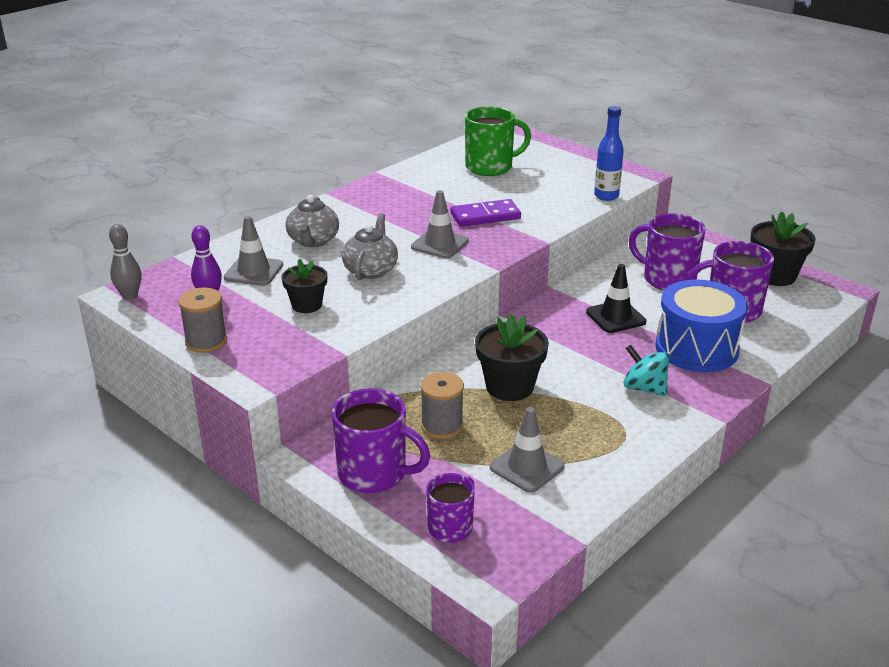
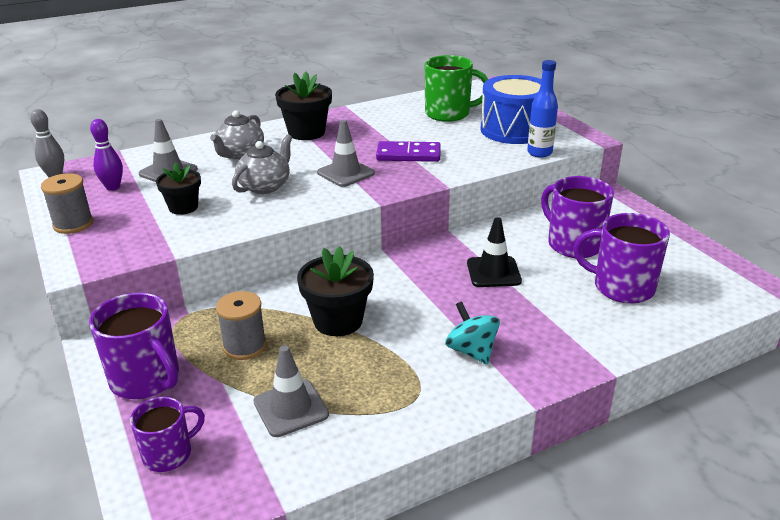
camera: 20 degrees right, 0 degrees up
(696, 348) = (557, 320): blue drum -> blue drum (513, 130)
(775, 276) = (694, 260): black flower pot -> black flower pot (306, 132)

